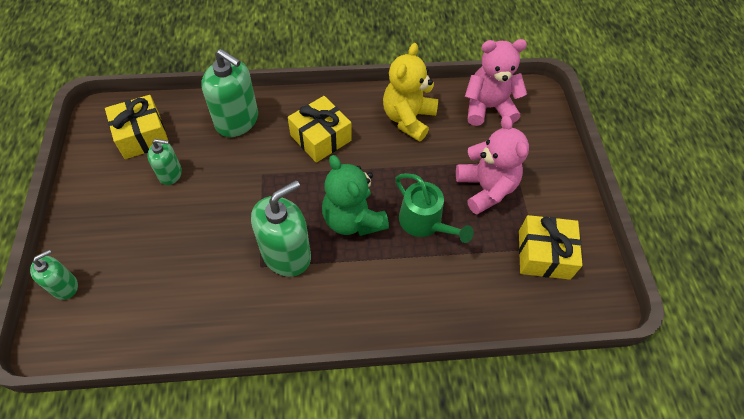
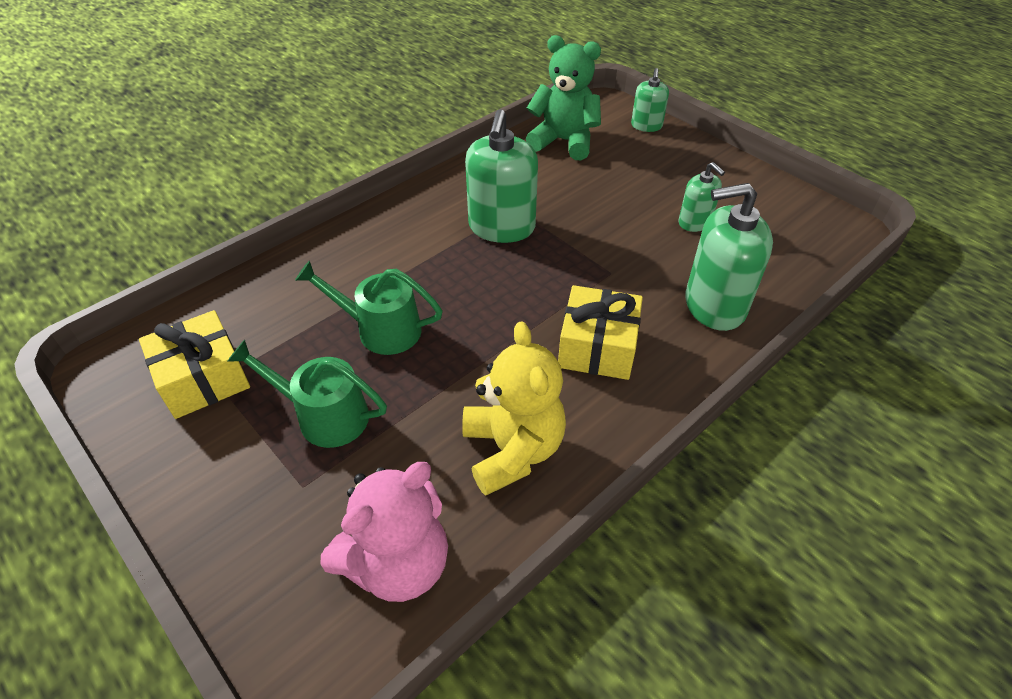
camera: 145 degrees right, 10 degrees down
(142, 136) = (775, 234): yellow gift -> none
(170, 174) = (694, 222): green soap dispenser -> green soap dispenser turned 90 degrees counterclockwise
(353, 219) = (466, 287): green teddy bear -> green teddy bear (564, 141)
(485, 188) = (324, 416): pink teddy bear -> green watering can

